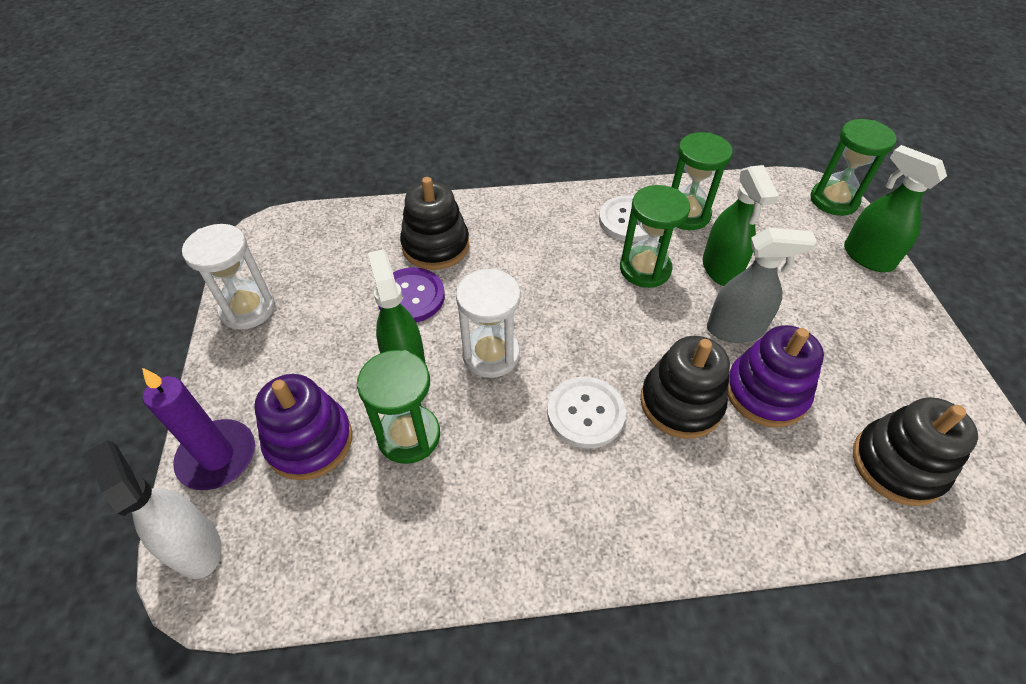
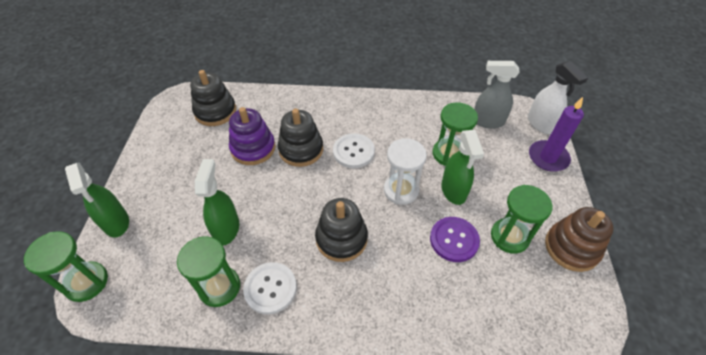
camera: 170 degrees left, 0 degrees up
(247, 309) = (571, 248): white hourglass -> brown stacking toy
(309, 441) = (501, 158): purple stacking toy -> none
(435, 246) = (437, 286): black stacking toy -> black stacking toy (341, 238)
(645, 269) = (280, 237): green hourglass -> green hourglass (509, 237)
(735, 329) = (246, 184): grey spray bottle -> grey spray bottle (487, 121)

